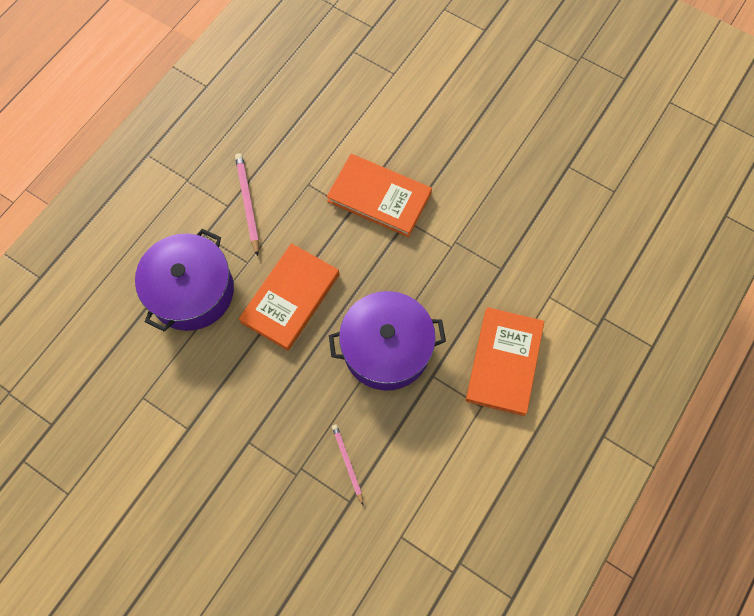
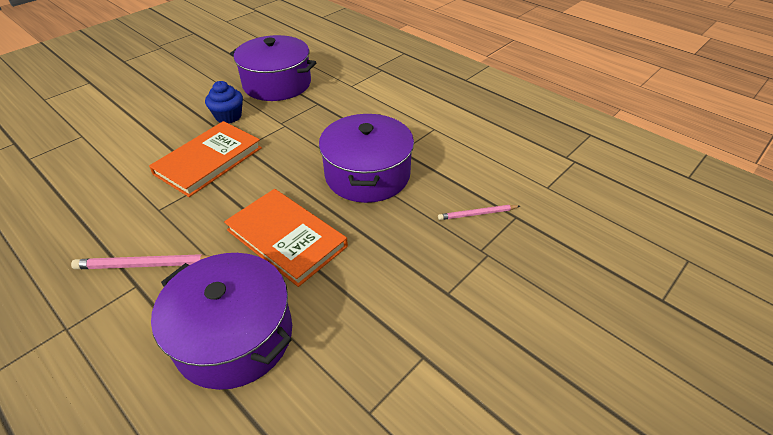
camera: 80 degrees left, 25 degrees down
(454, 187) = (228, 116): none -> blue cupcake
(504, 362) = (399, 113): orange book -> none
(531, 213) = (277, 84): none -> purple pot

